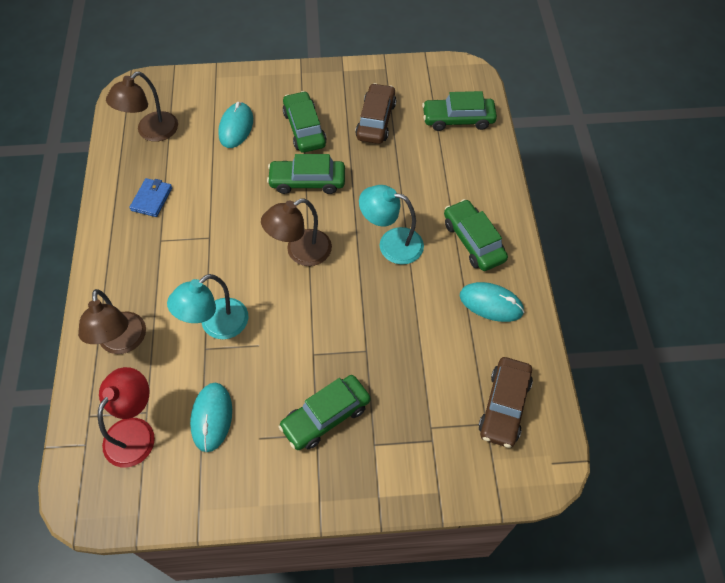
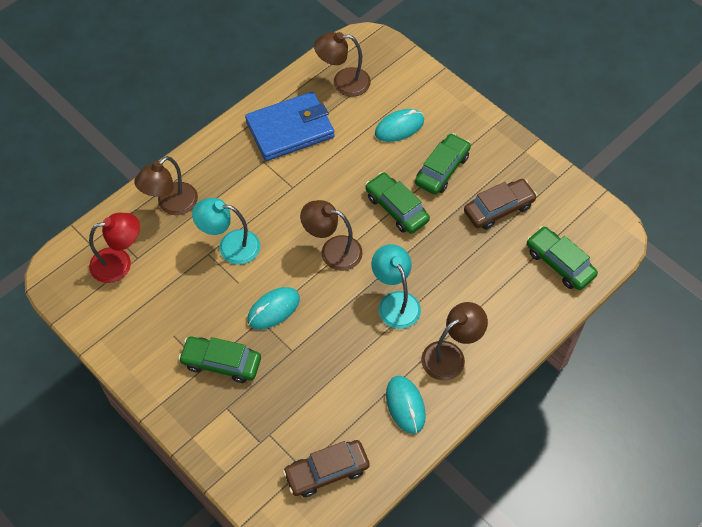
camera: 50 degrees right, 0 degrees up
(151, 199) = (290, 129): blue wallet -> blue wallet, size x2.15
(212, 417) = (164, 297): turquoise mouse -> turquoise mouse (273, 309)
(473, 241) = (450, 355): green car -> brown lamp

